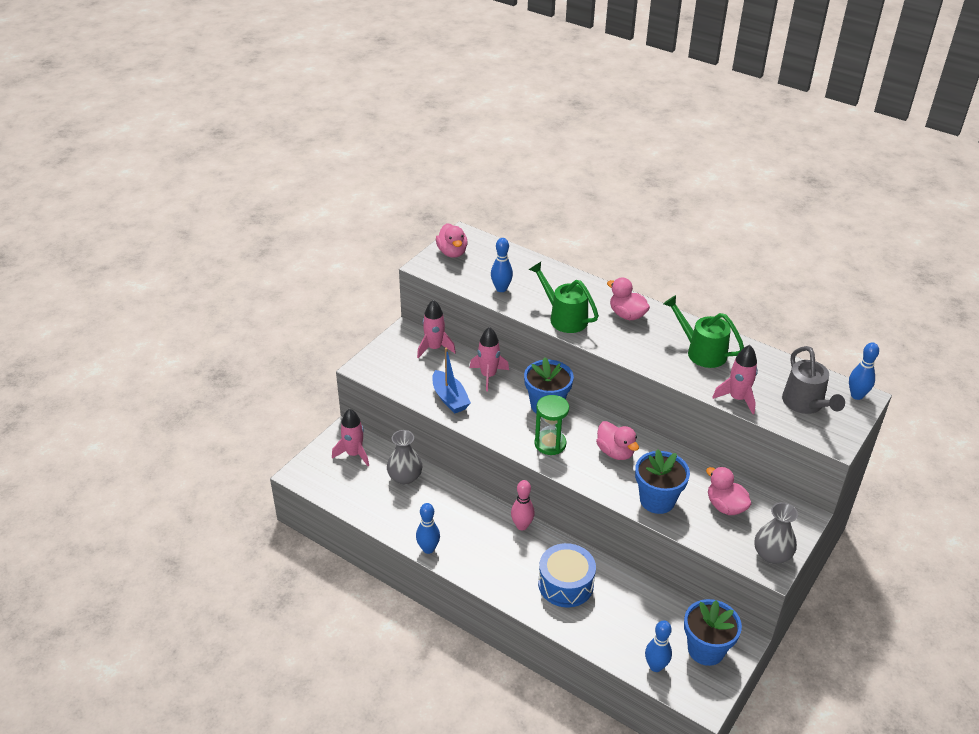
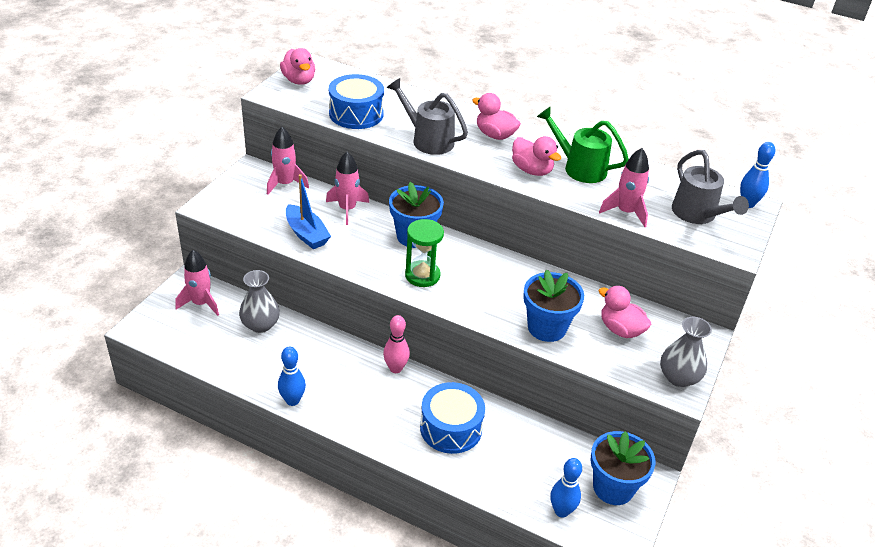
camera: 10 degrees left, 0 degrees up
(501, 289) = (356, 114): blue bowling pin -> blue drum
(564, 317) = (427, 139): green watering can -> grey watering can
(615, 452) = (494, 280): pink duck -> pink duck (532, 170)

